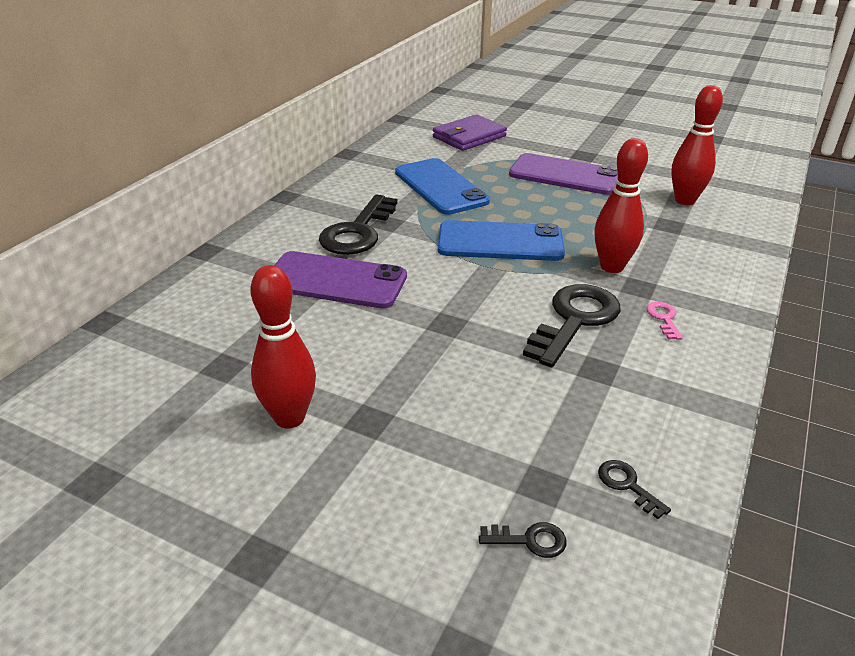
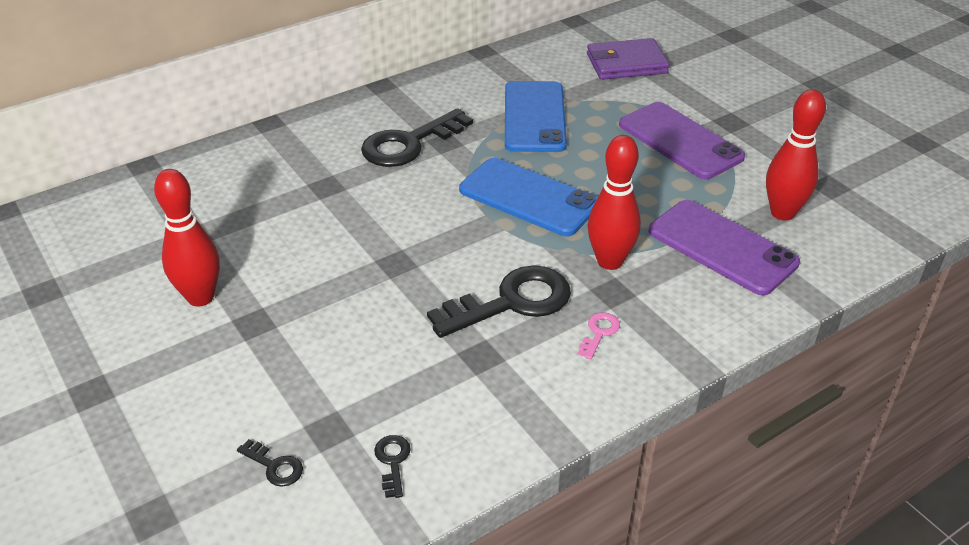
camera: 30 degrees right, 5 degrees up
(335, 281) = (344, 188): purple phone -> purple phone (722, 247)

